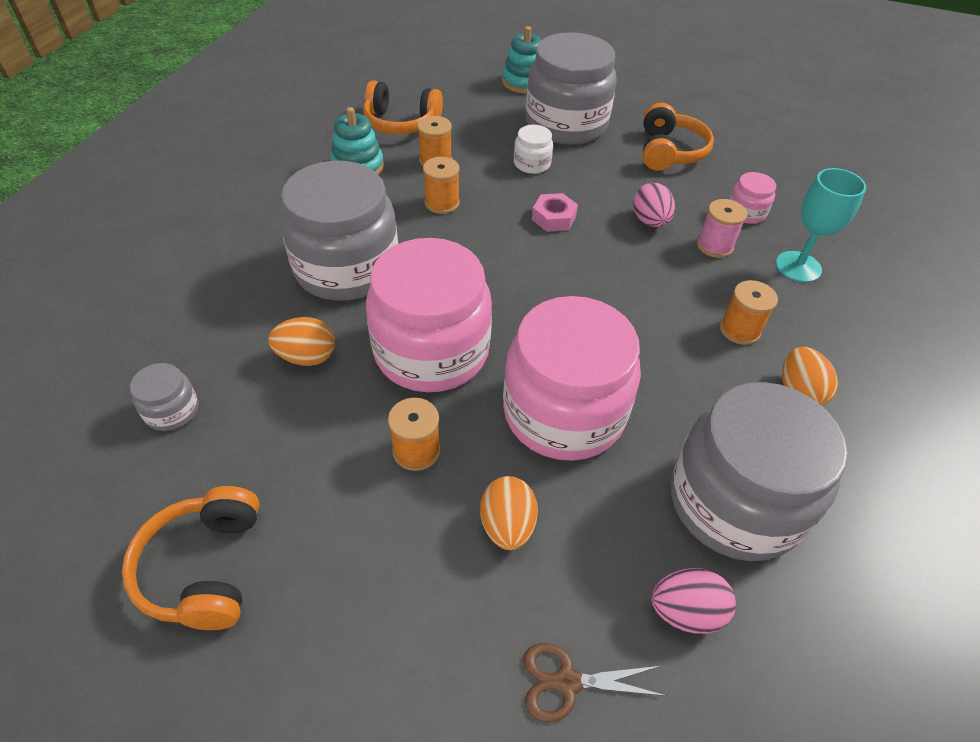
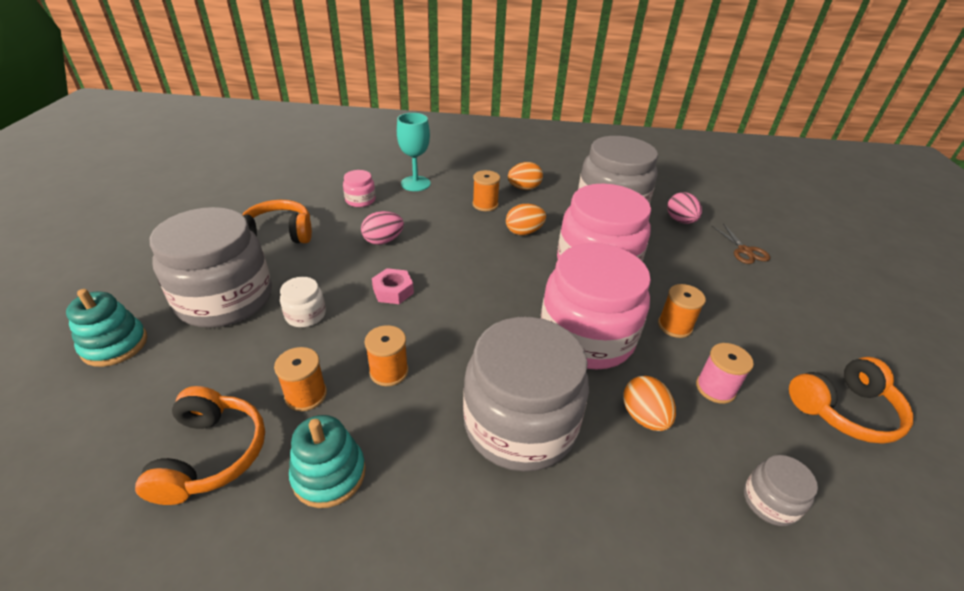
camera: 105 degrees left, 10 degrees down
(507, 525) = (689, 279): orange egg -> orange egg (524, 232)
(714, 246) = (404, 213): pink spool -> pink spool (715, 388)

